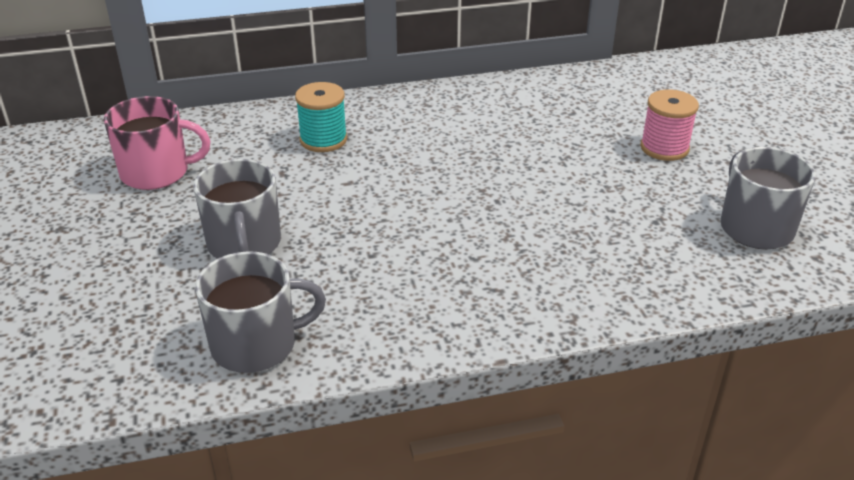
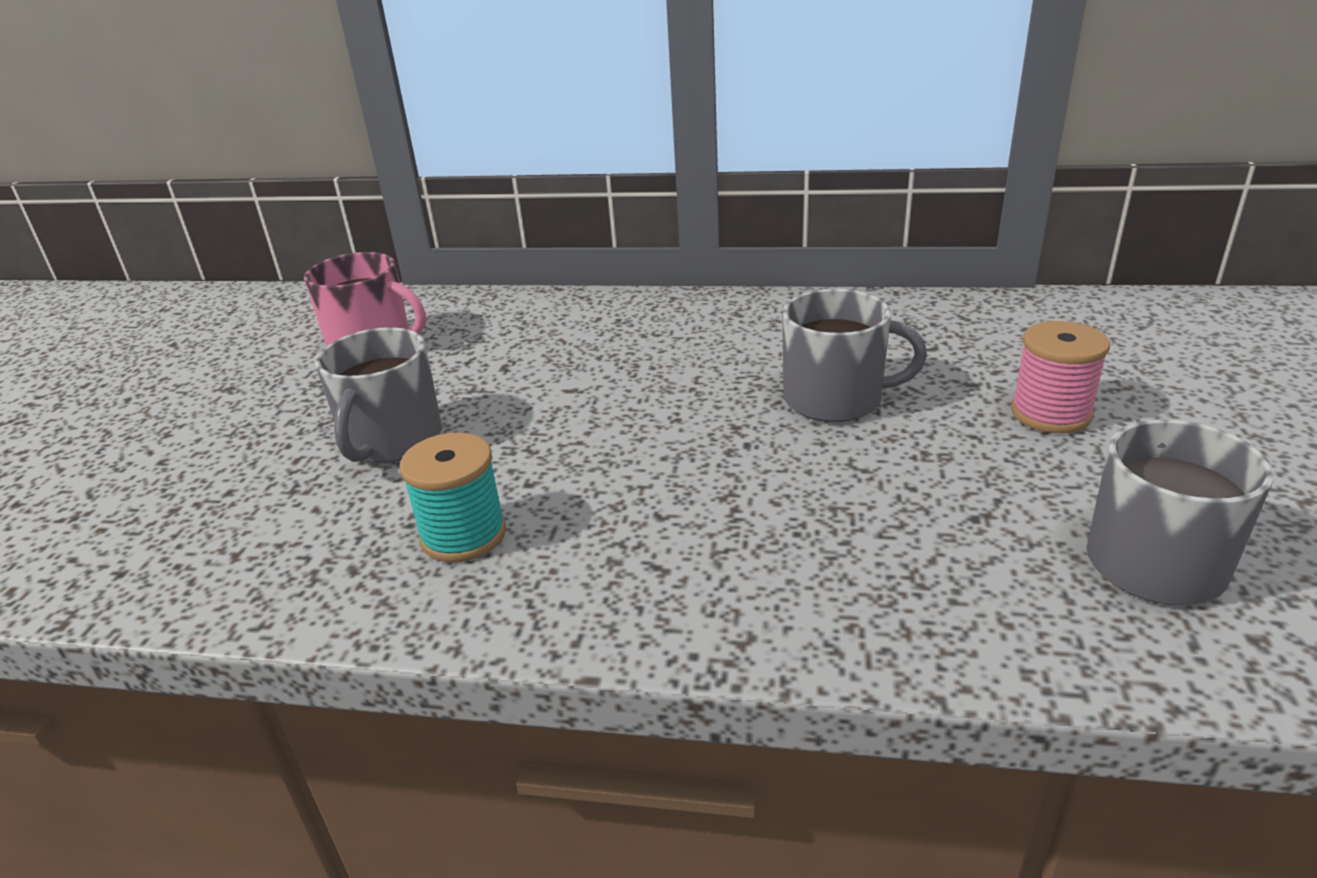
camera: 25 degrees right, 5 degrees down
(256, 344) = (298, 568): grey mug -> grey mug (835, 399)
(323, 140) = (580, 337): turquoise spool -> turquoise spool (463, 535)

